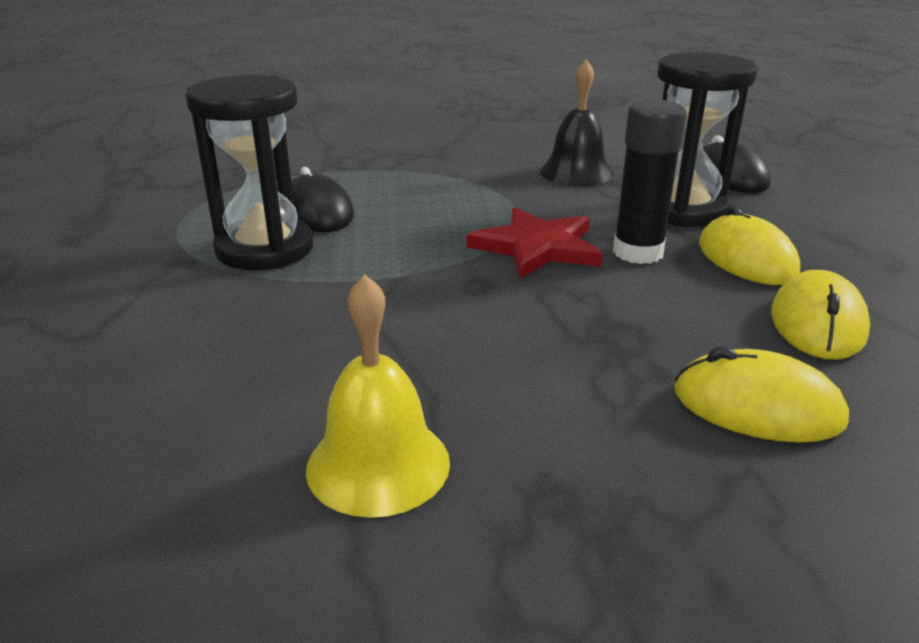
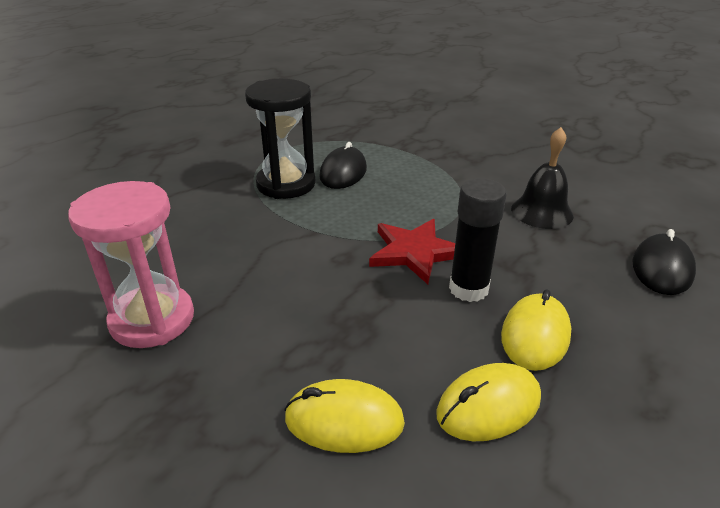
camera: 45 degrees right, 5 degrees up
(378, 464) = (152, 320): yellow bell -> pink hourglass
(683, 210) = (564, 277): black hourglass -> none
(757, 406) = (344, 421): yellow mouse -> yellow mouse turned 60 degrees counterclockwise

